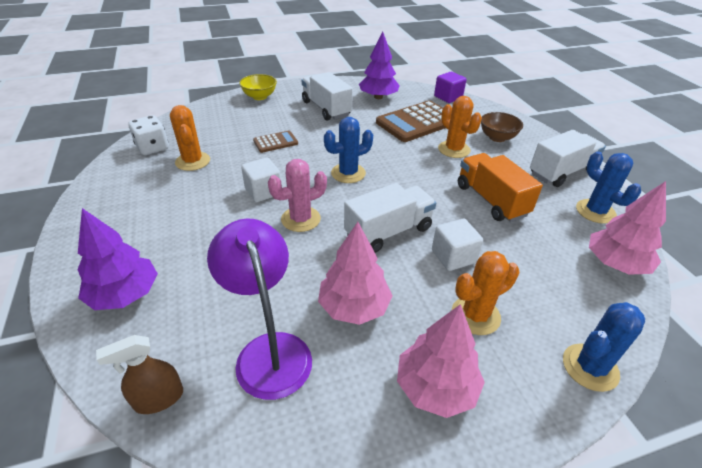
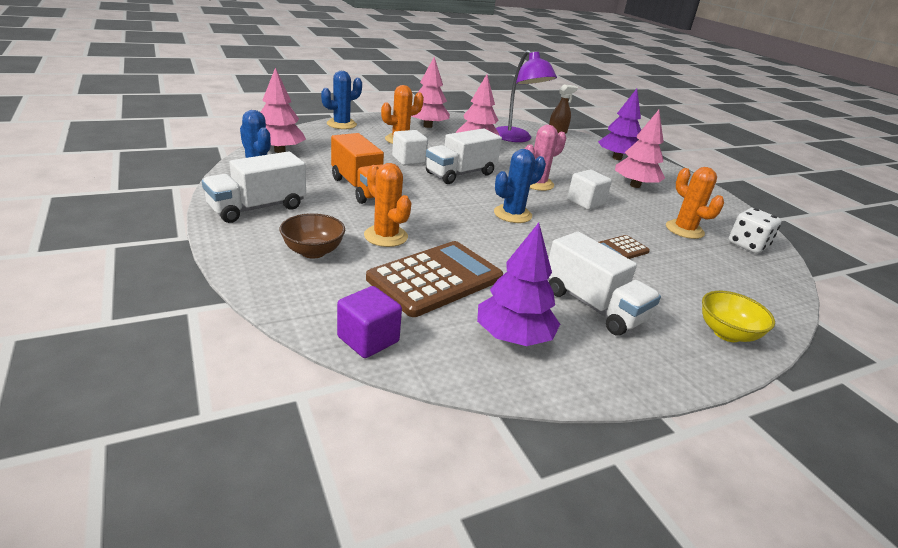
camera: 170 degrees right, 10 degrees down
(172, 224) = (635, 185): none -> pink tree

